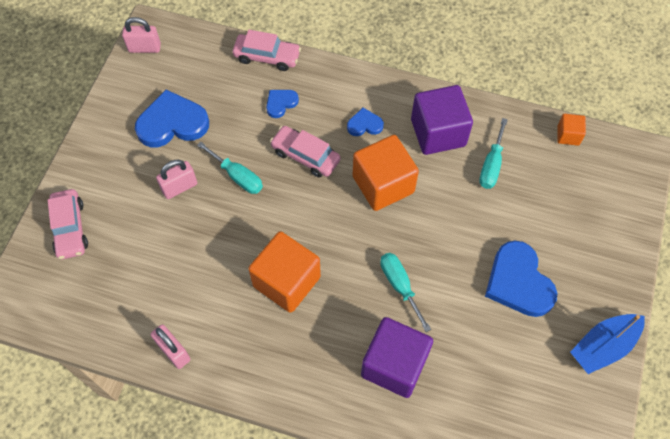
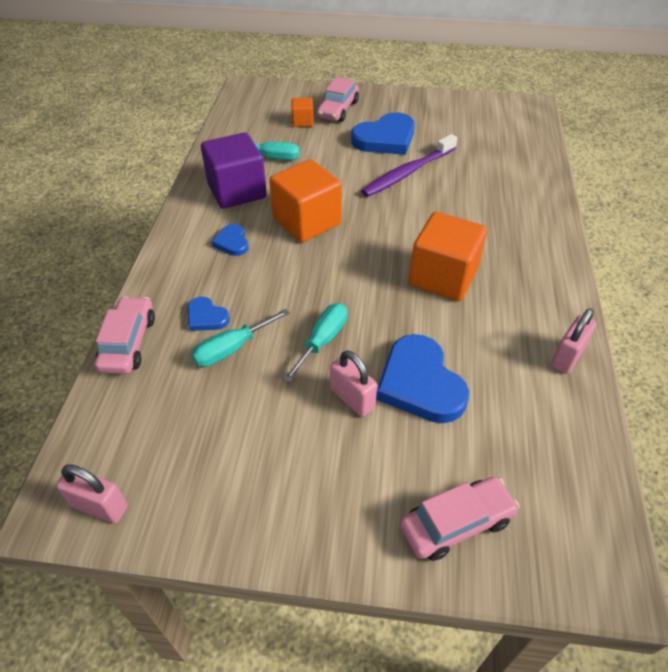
camera: 100 degrees left, 15 degrees down
(144, 48) = (100, 506): pink padlock -> pink padlock turned 60 degrees counterclockwise
(172, 123) = (248, 431): blue heart -> blue heart (420, 383)
(305, 156) = (281, 284): pink car -> pink car (338, 109)
(394, 365) = (493, 197): purple cube -> none
(400, 286) = (415, 201): turquoise screwdriver -> turquoise screwdriver (231, 349)
(450, 291) = (408, 172): none -> purple toothbrush
(568, 135) = (231, 120): orange cube -> orange cube (303, 122)
(603, 346) = (423, 101): blue boat -> none

